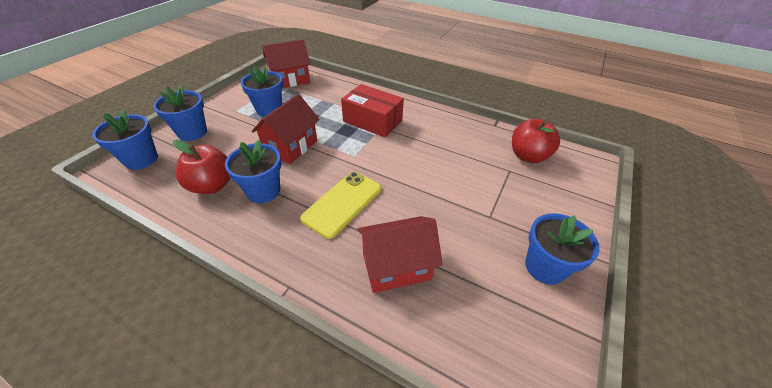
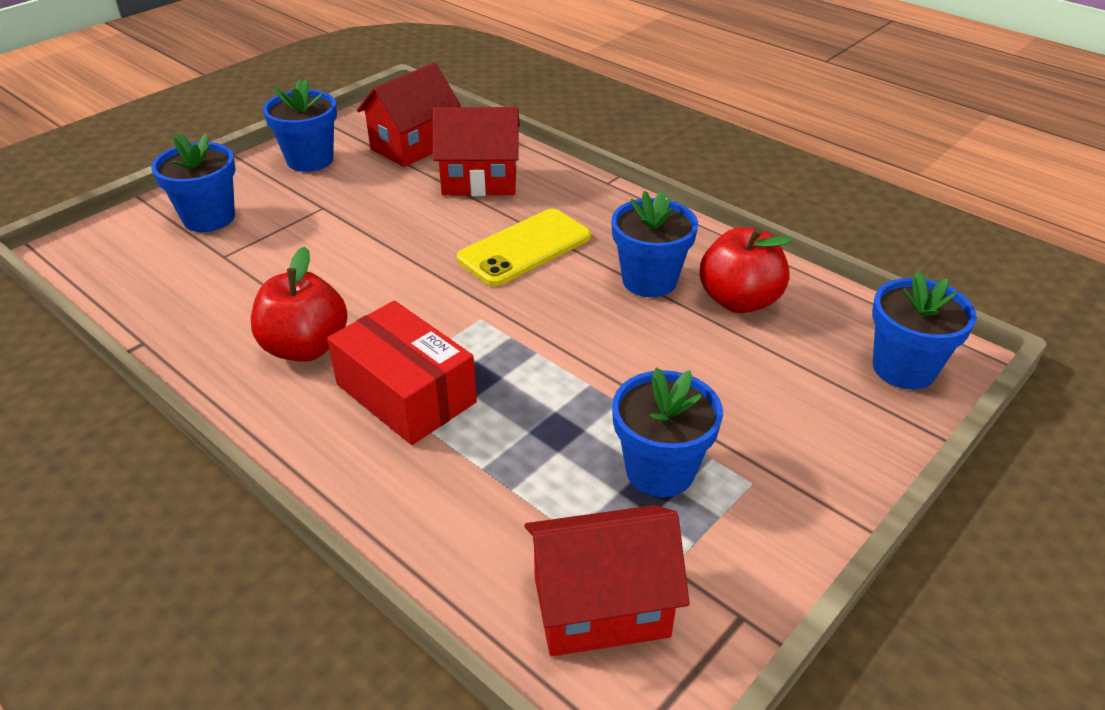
camera: 165 degrees left, 5 degrees down
(192, 132) = (833, 423): blue flower pot -> blue flower pot (209, 218)
(291, 147) = (602, 353): red house -> red house (413, 146)
(528, 156) = (162, 272): red apple -> red apple (305, 347)

